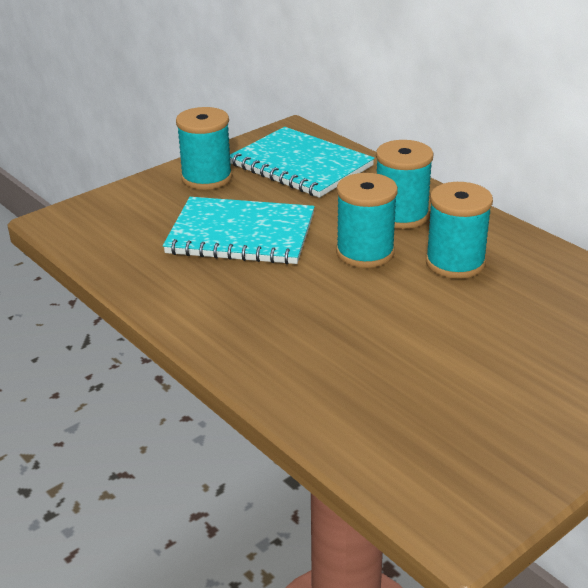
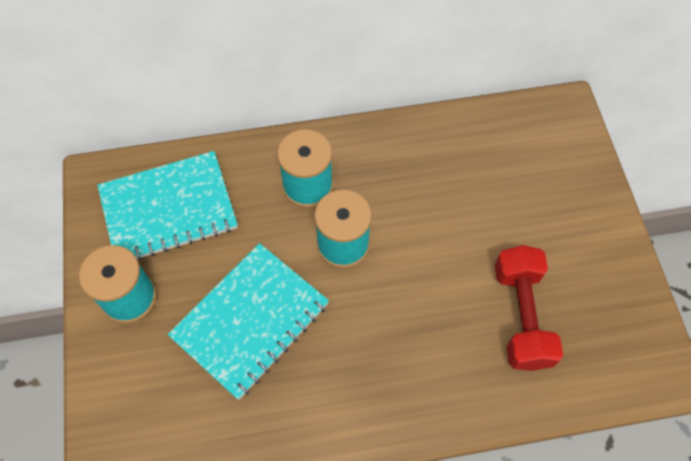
camera: 60 degrees left, 30 degrees up
(410, 384) = (521, 316): none -> red dumbbell
(455, 263) = (397, 193): turquoise spool -> none

